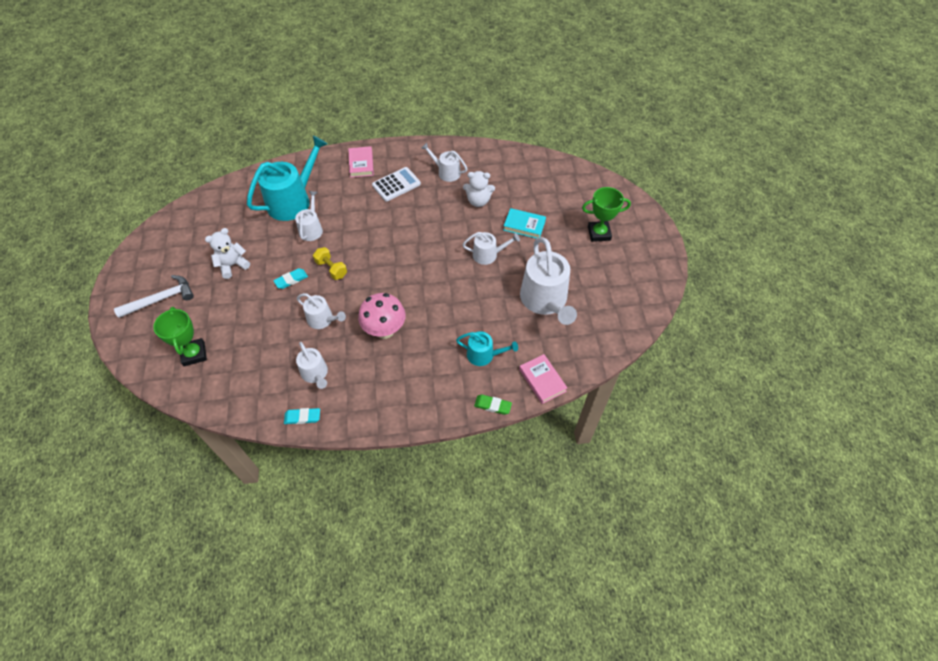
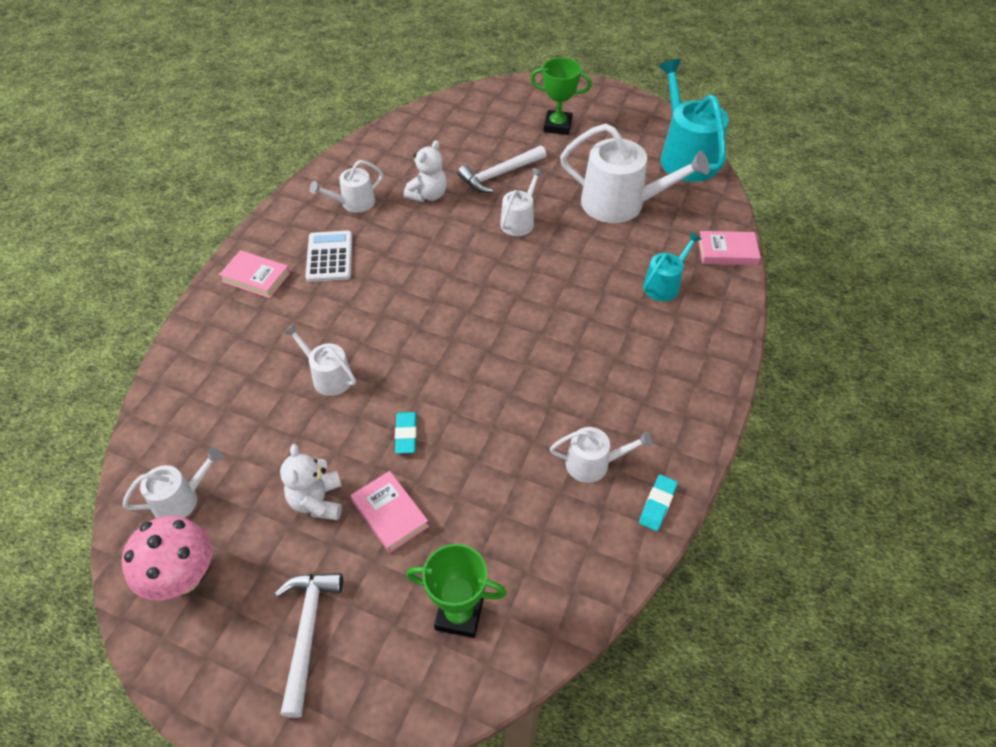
camera: 60 degrees left, 5 degrees down
(239, 297) = (390, 514): none -> pink book
(293, 201) = (252, 379): turquoise watering can -> turquoise watering can (685, 157)
(323, 319) = (505, 422): white watering can -> white watering can (181, 499)
(331, 269) = (422, 380): yellow dumbbell -> none
(385, 330) = (568, 362): pink mushroom -> pink mushroom (183, 577)
(492, 405) = (739, 306): green eraser -> none
(524, 225) = (499, 174): turquoise book -> white hammer
(599, 233) = (557, 126): green trophy -> green trophy turned 75 degrees clockwise

